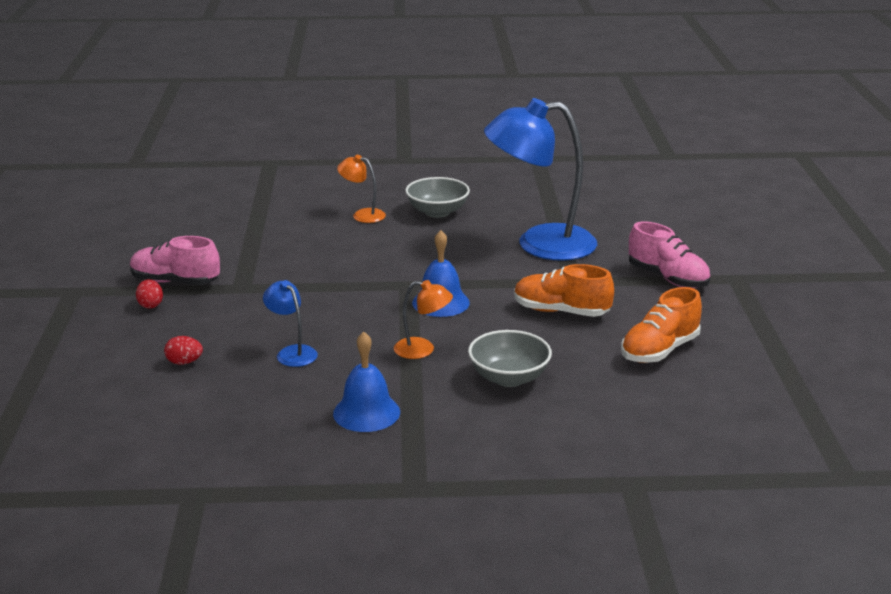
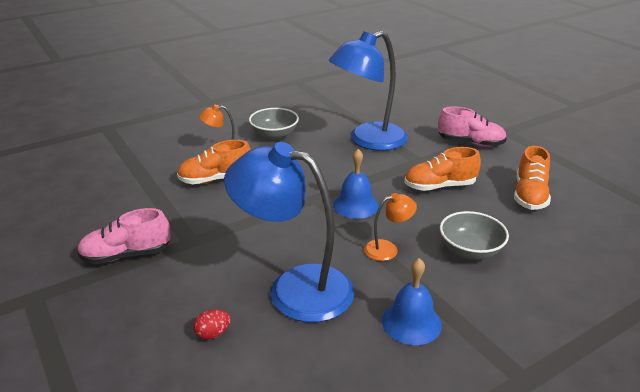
camera: 30 degrees left, 5 degrees up
(150, 305) = (124, 285): red egg -> none
(292, 352) = (294, 288): blue lamp -> blue lamp, size x2.27
(324, 240) = (215, 179): none -> orange shoe

